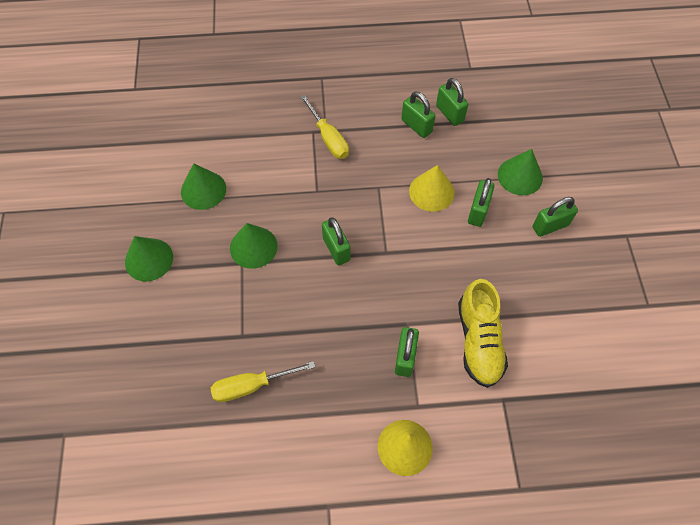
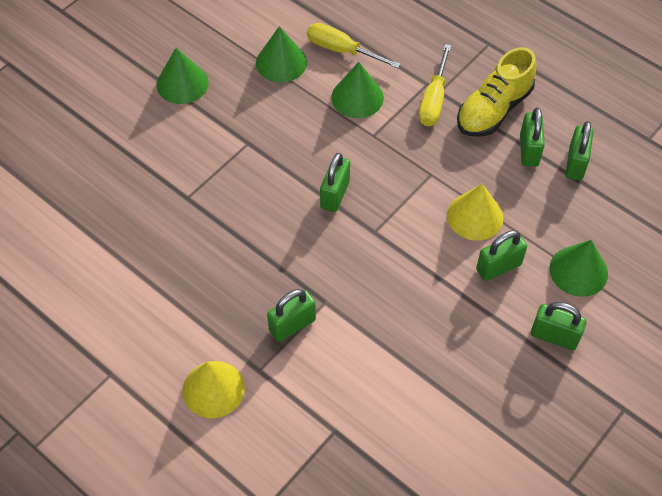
camera: 45 degrees right, 5 degrees down
(252, 385) = (153, 240): yellow screwdriver -> yellow screwdriver (342, 50)
(253, 247) = (270, 138): green cone -> green cone (357, 97)
(479, 341) = (369, 369): yellow shoe -> yellow shoe (493, 110)

